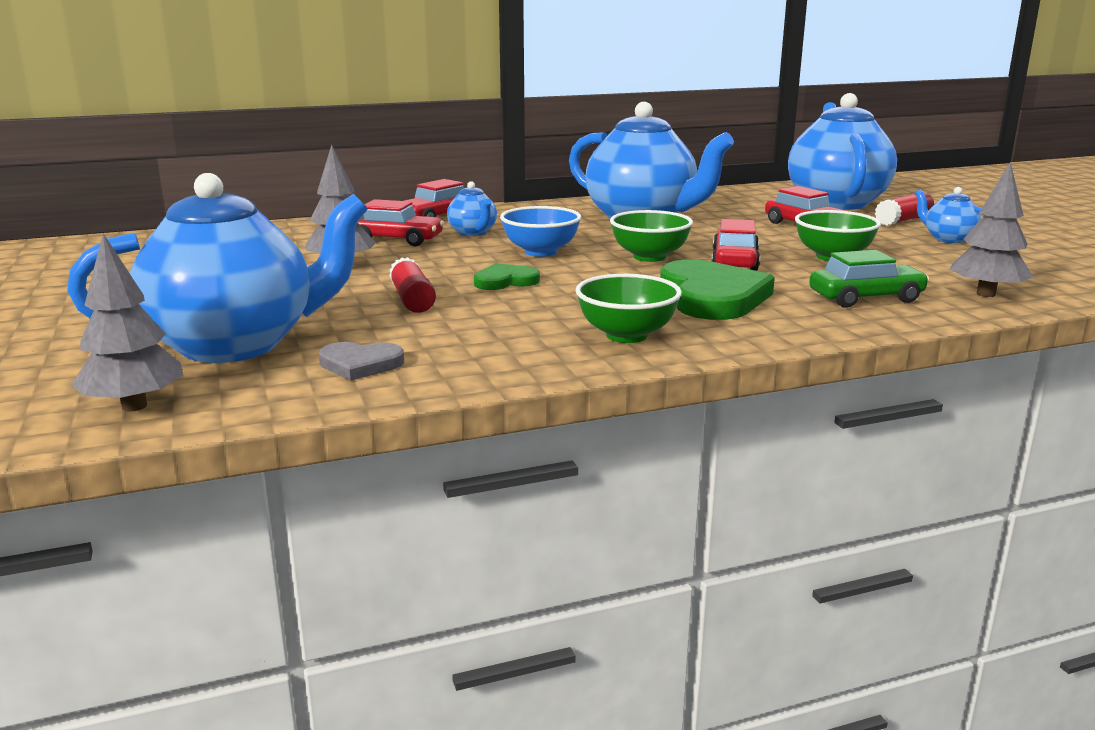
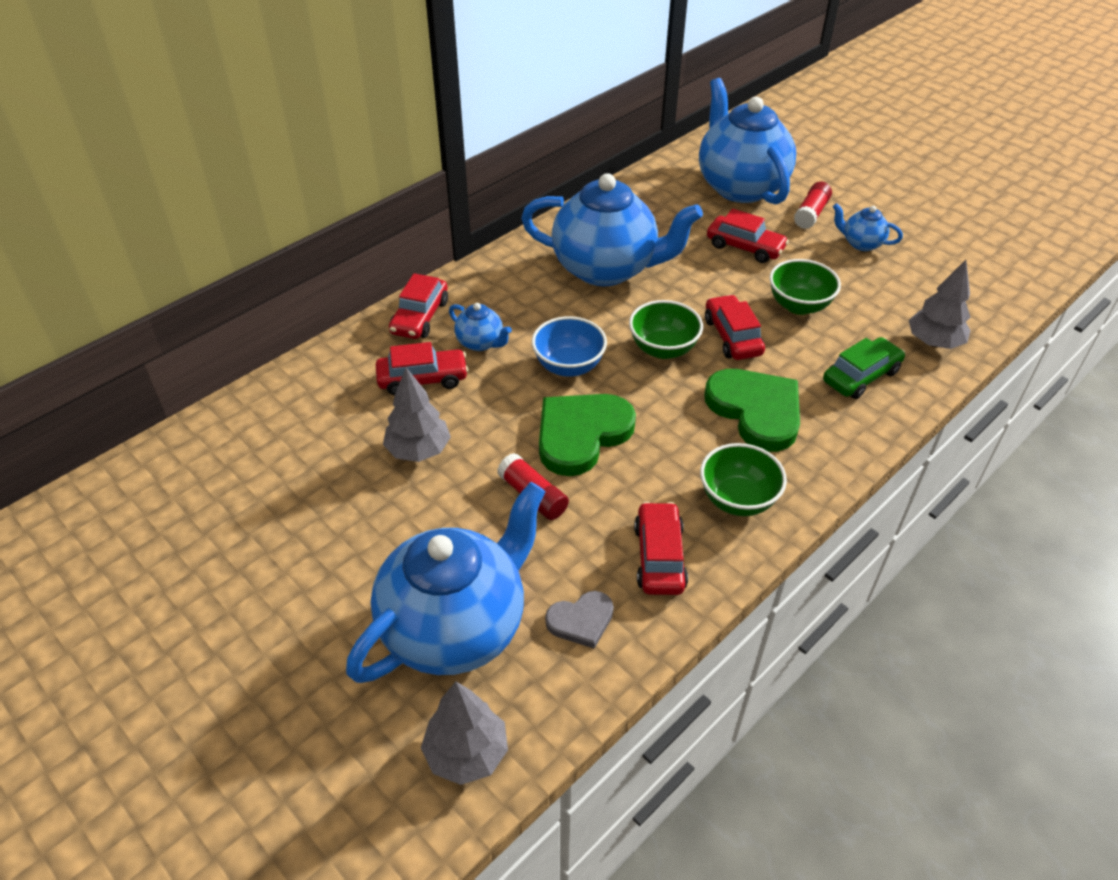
camera: 25 degrees left, 25 degrees up
(494, 348) = (659, 557): none -> red car
(505, 281) = (581, 434): green heart -> green heart, size x1.88

